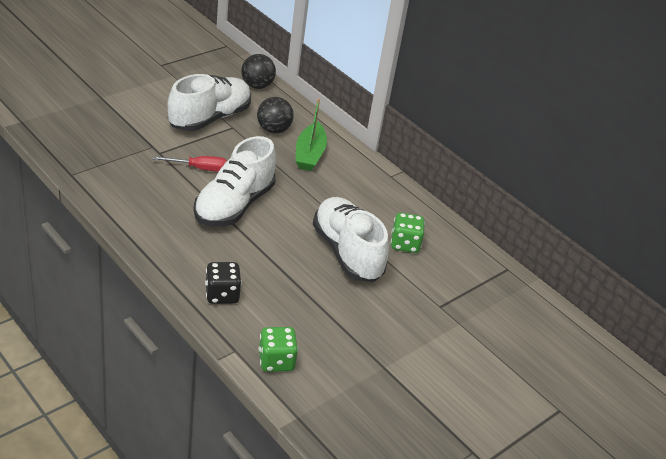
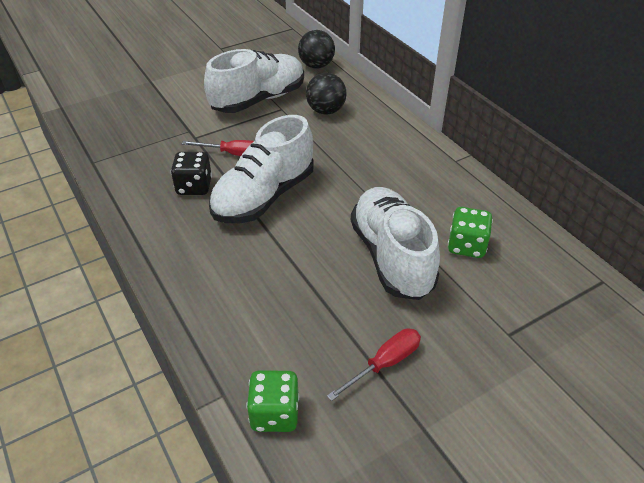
camera: 15 degrees right, 5 degrees up
(222, 295) = (224, 312): black dice -> black dice (194, 187)
(309, 154) = (362, 137): green boat -> none
(351, 327) = (384, 363): none -> red screwdriver

